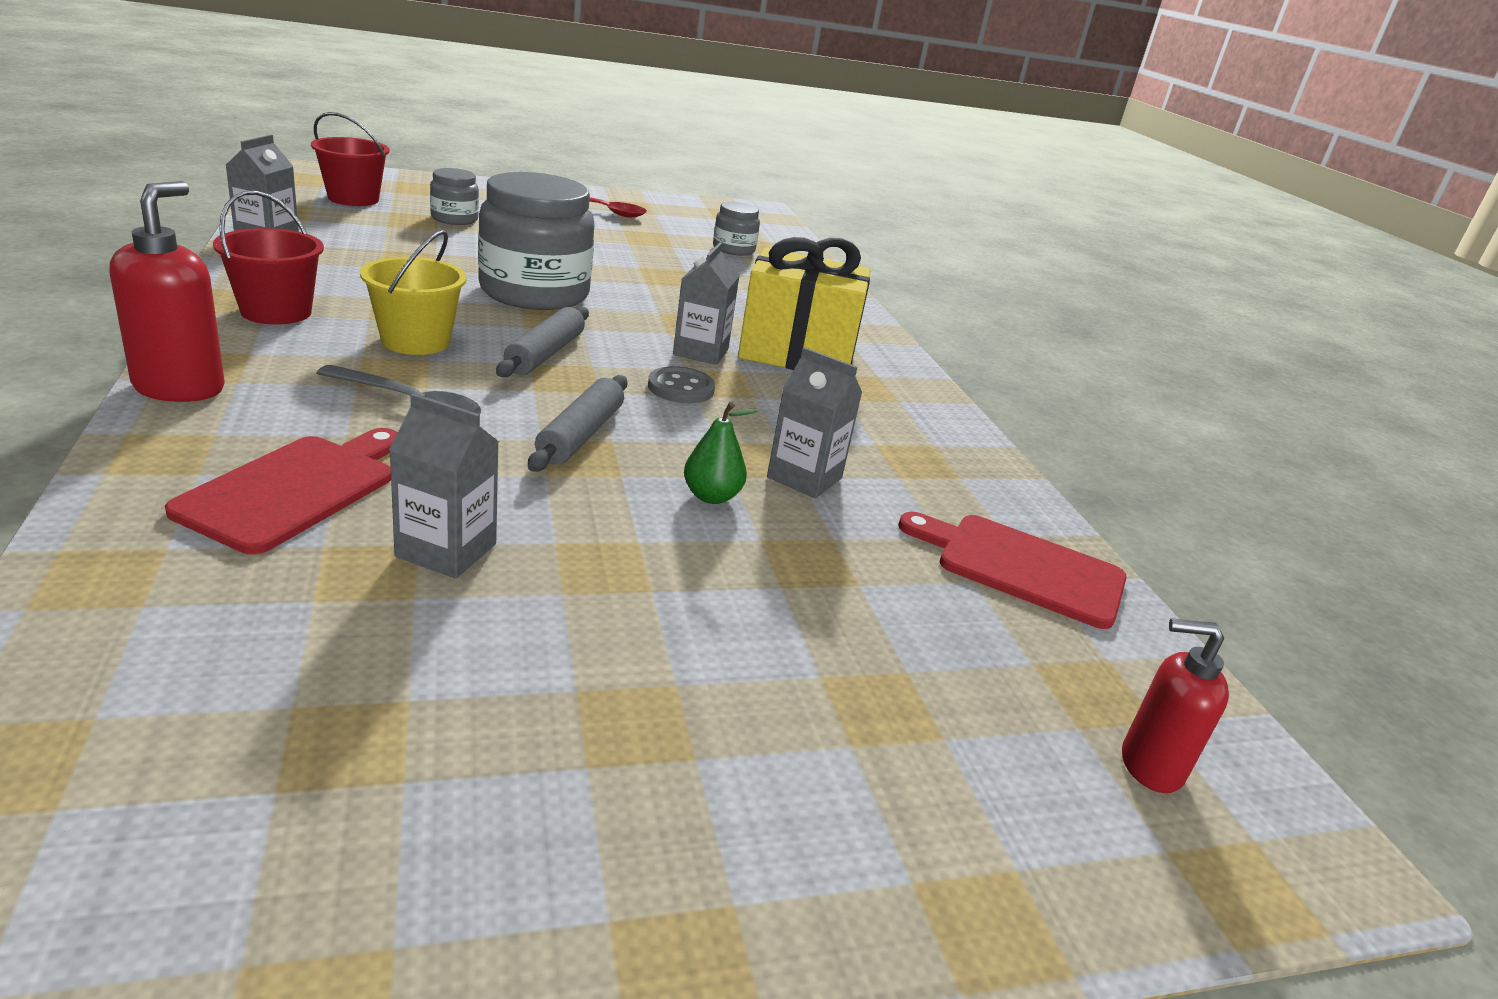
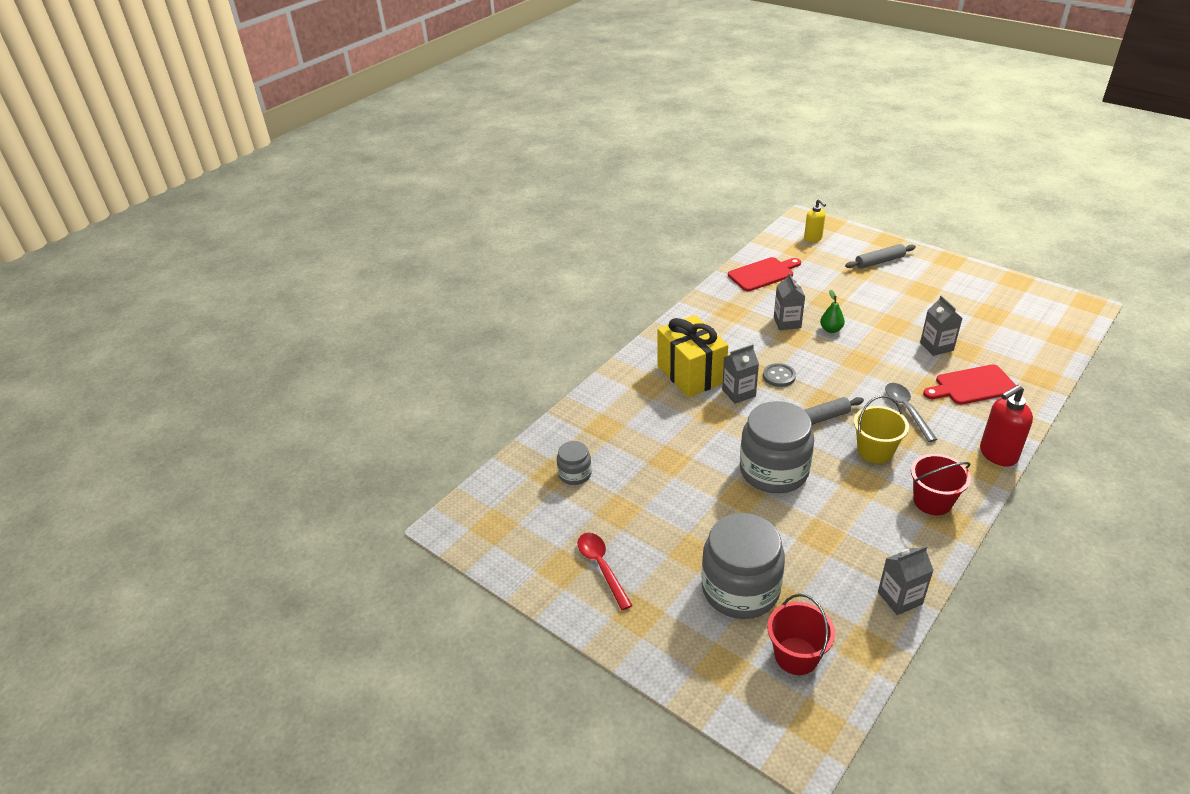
camera: 120 degrees left, 10 degrees up
(454, 219) = (740, 589): grey jar -> grey jar, size x2.03
(581, 435) = (850, 370): grey rolling pin -> grey rolling pin (879, 261)
(1022, 568) = (763, 274): red cutting board -> red cutting board turned 105 degrees counterclockwise
(1149, 766) = (813, 238): red soap dispenser -> yellow soap dispenser

